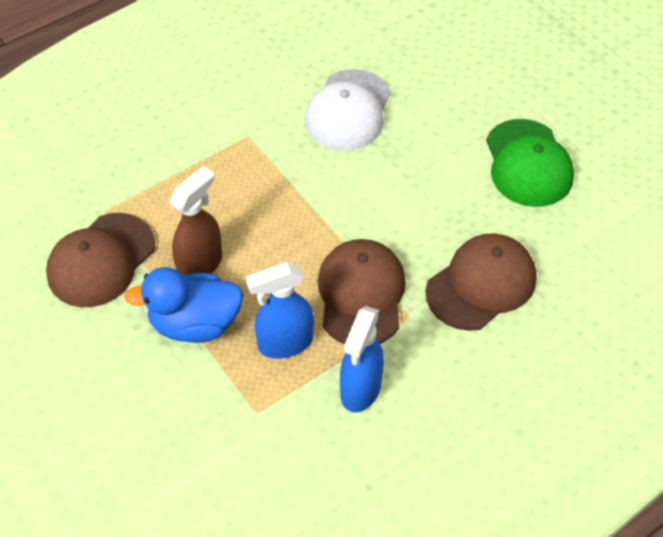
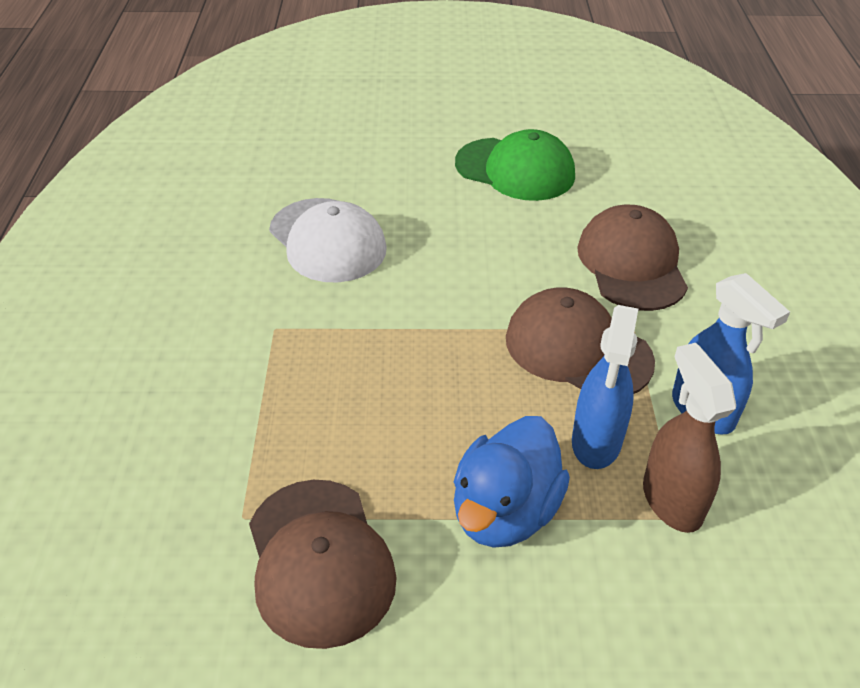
camera: 55 degrees left, 10 degrees down
(200, 264) = (419, 461): brown spray bottle -> brown spray bottle (671, 500)

